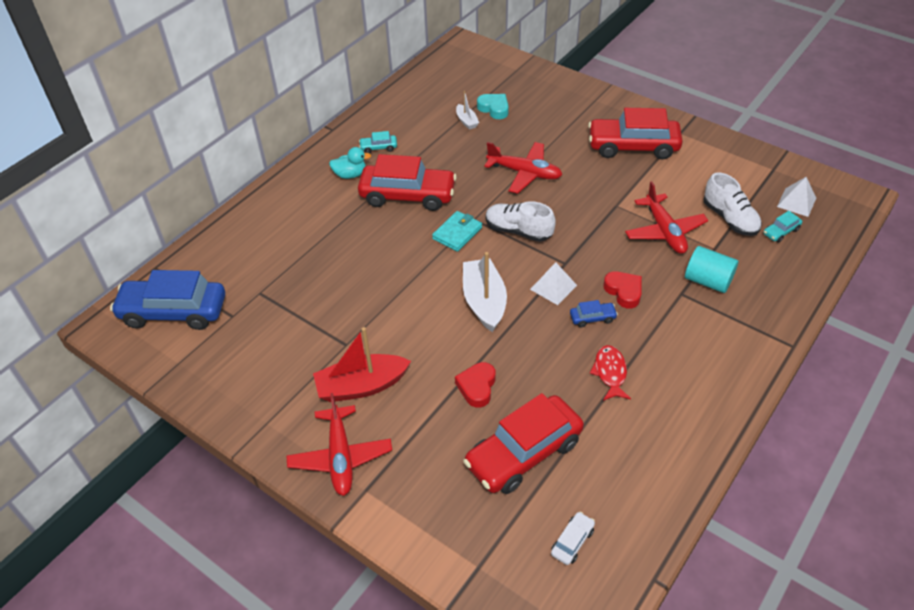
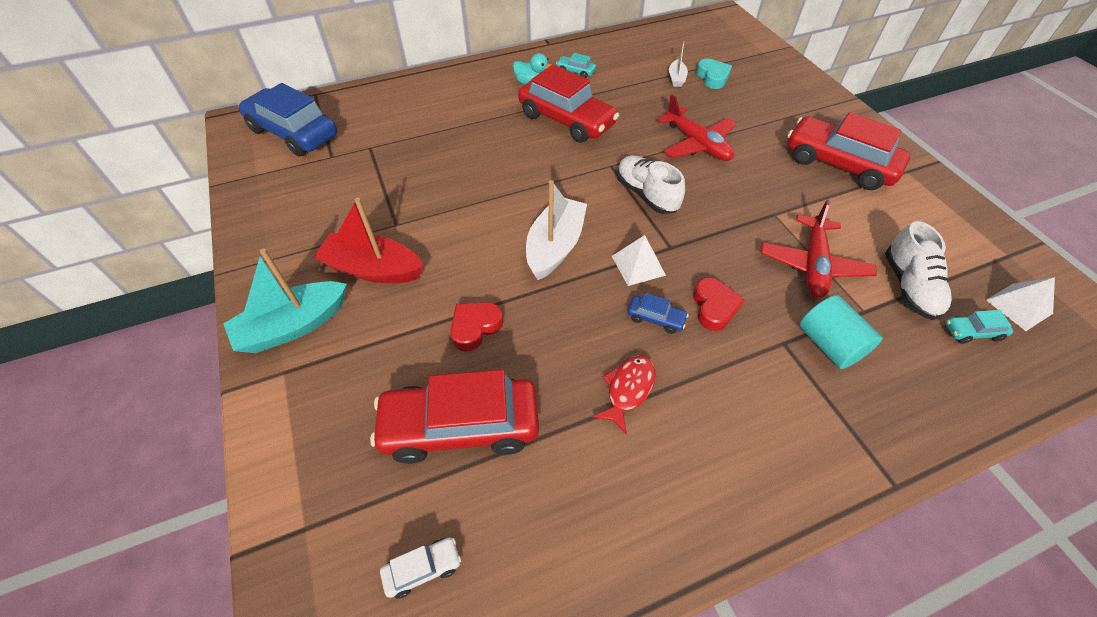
camera: 30 degrees right, 5 degrees up
(340, 457) = (294, 326): red plane -> turquoise boat
(457, 233) = (584, 171): turquoise wallet -> none

